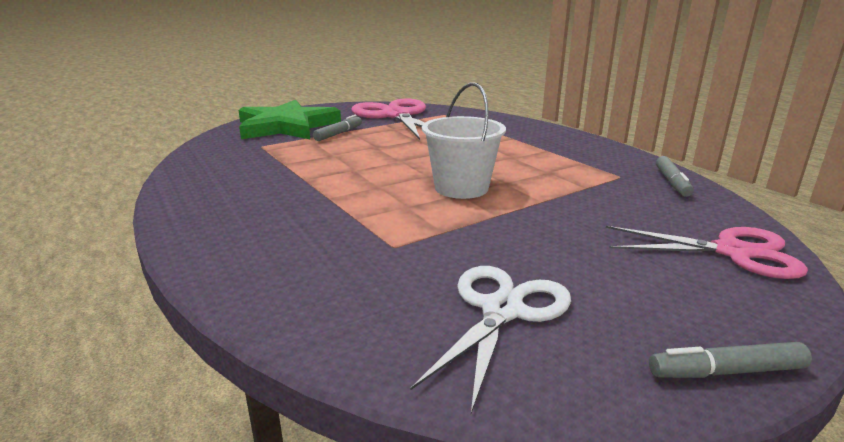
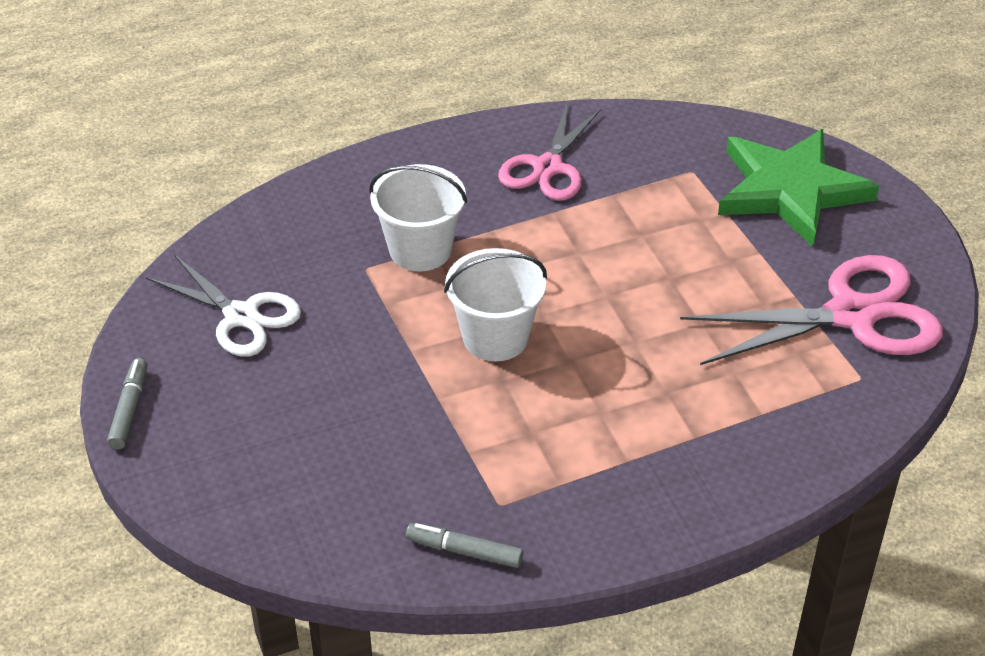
camera: 100 degrees right, 20 degrees up
(338, 134) = (743, 243): grey marker -> none
(360, 223) = (420, 250): none -> white bucket
(732, 252) = (272, 507): pink scissors -> pink scissors (548, 167)

